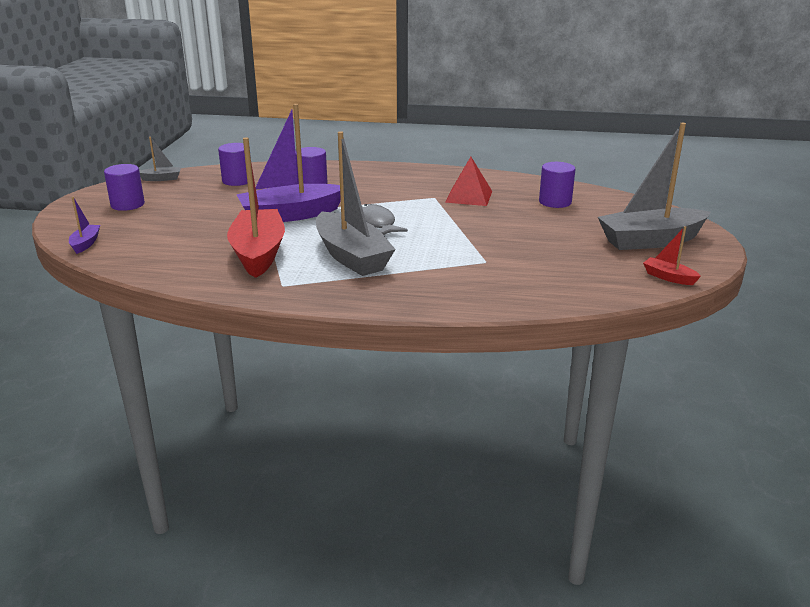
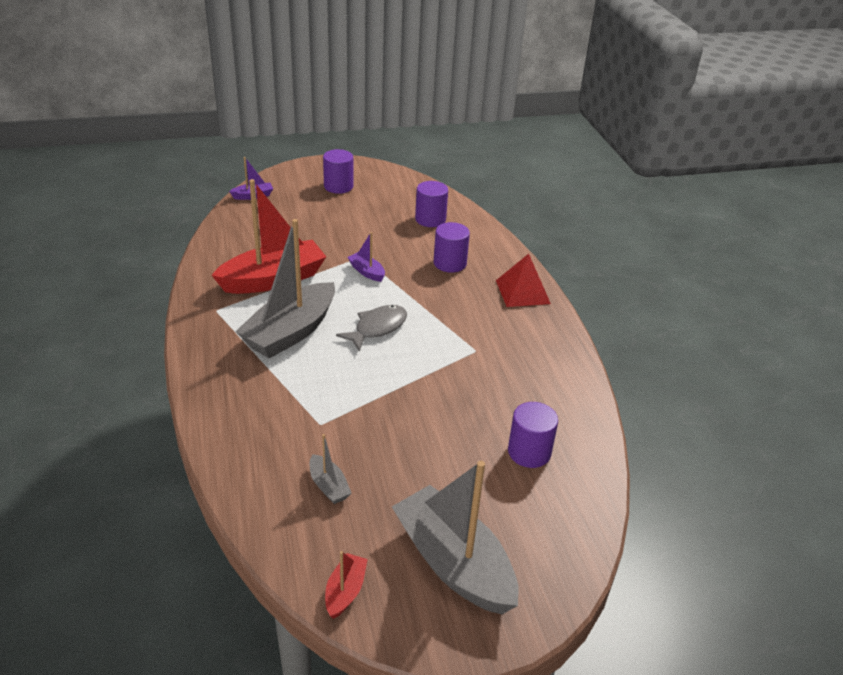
camera: 65 degrees right, 10 degrees up
(162, 179) = (406, 182): grey boat -> grey boat (328, 486)
(290, 215) = (367, 272): purple boat -> purple boat, size x0.44
(469, 196) = (496, 376): red pyramid -> red pyramid (523, 292)

